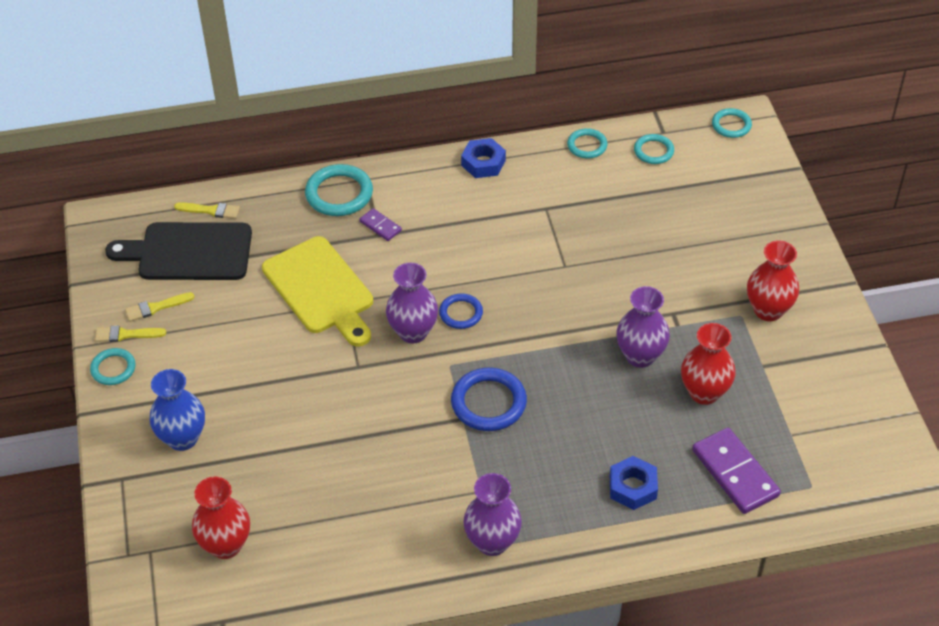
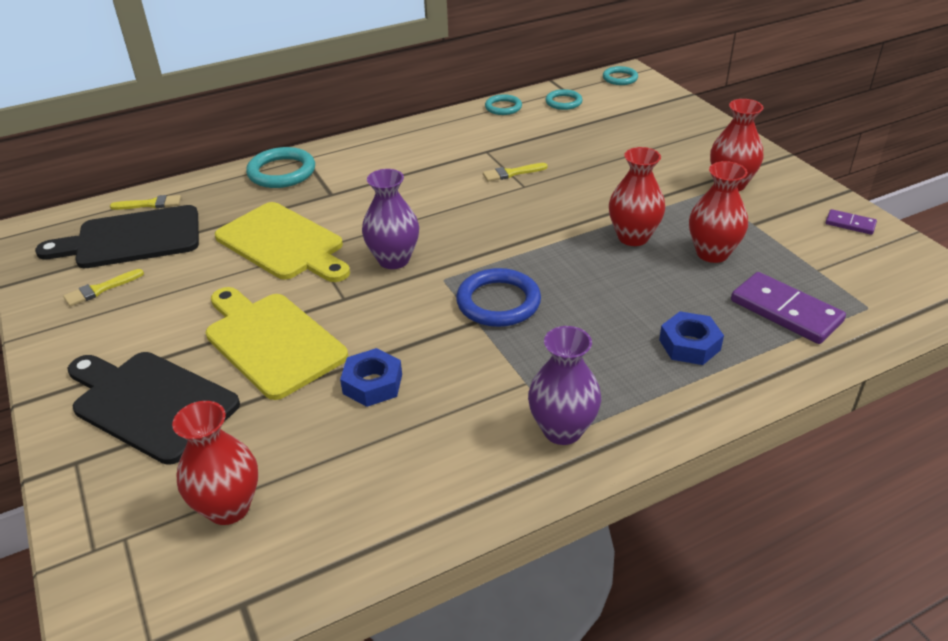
camera: 15 degrees left, 10 degrees down
(113, 368) = (54, 352): turquoise ring -> none
(126, 334) = (67, 319): yellow brush -> yellow brush (511, 173)
(182, 438) = (150, 403): blue vase -> black cutting board
(287, 399) = (271, 341): none -> yellow cutting board
(380, 226) = (331, 188): purple domino -> purple domino (850, 224)
(461, 313) = (437, 237): blue ring -> none
(483, 163) = (414, 131): blue nut -> blue nut (372, 384)
(640, 356) = (633, 237): purple vase -> red vase

